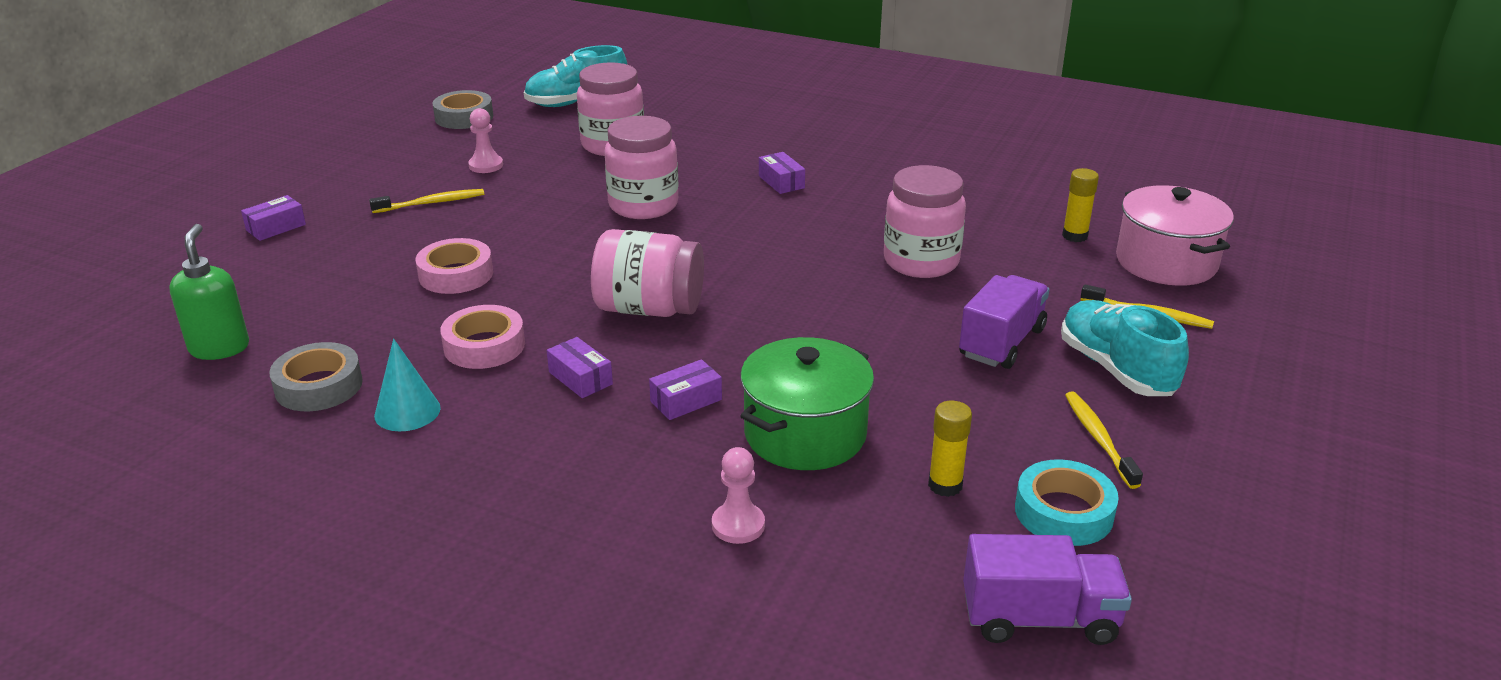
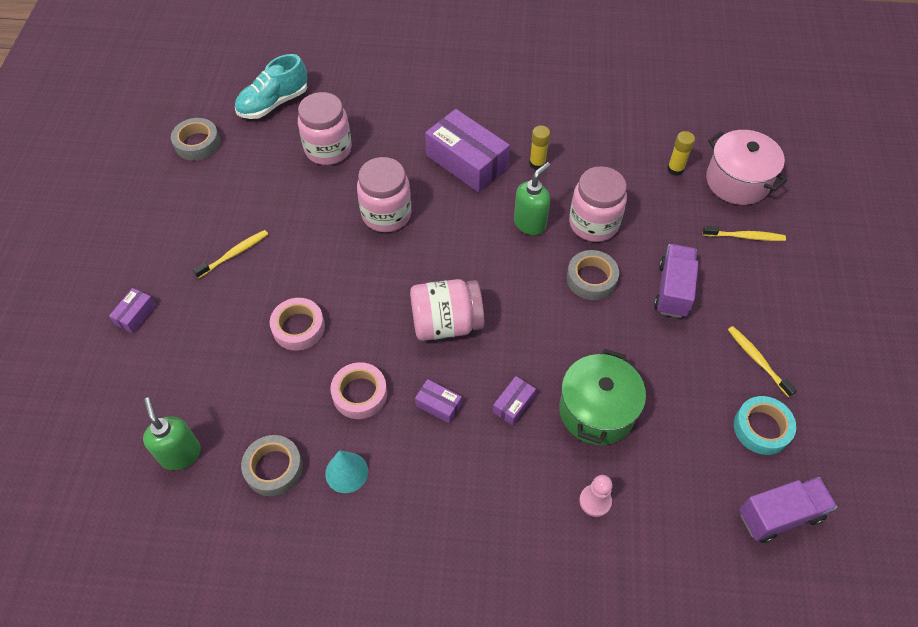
camera: 20 degrees left, 25 degrees up
(486, 165) = (248, 199): pink pawn -> none
(781, 182) = (467, 161): purple box -> purple box, size x2.19
(829, 246) = (530, 223): none -> green soap dispenser
(884, 309) = (591, 279): none -> grey tape
(945, 485) = (692, 428): yellow glue stick -> yellow glue stick (537, 164)
(1116, 369) = (745, 294): turquoise shoe -> none

